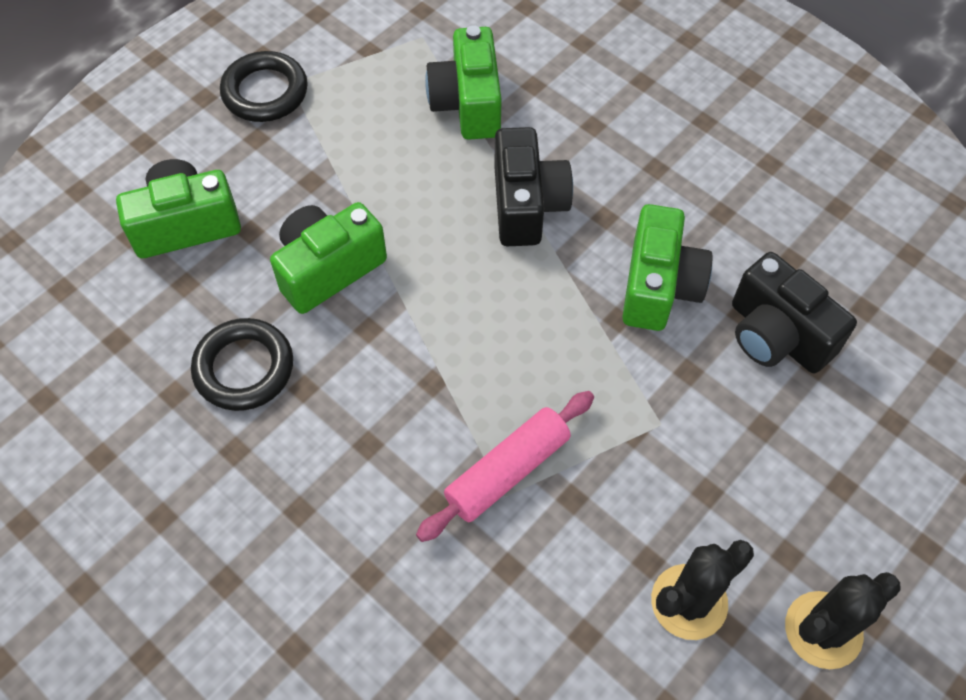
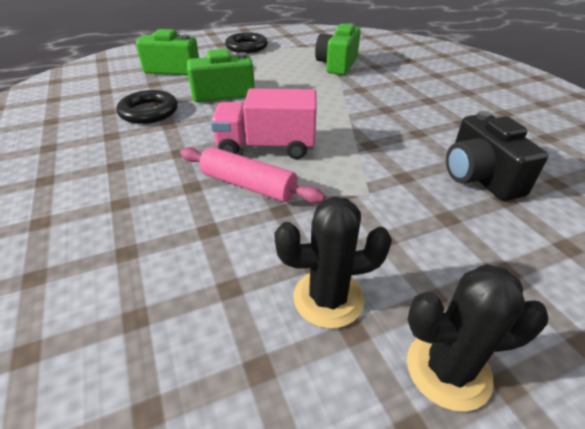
camera: 25 degrees right, 20 degrees down
(483, 382) = (266, 147): none -> pink truck
(507, 471) = (248, 185): pink rolling pin -> pink rolling pin turned 45 degrees clockwise
(527, 205) = (344, 96): black camera -> none
(659, 286) = (404, 139): green camera -> none

